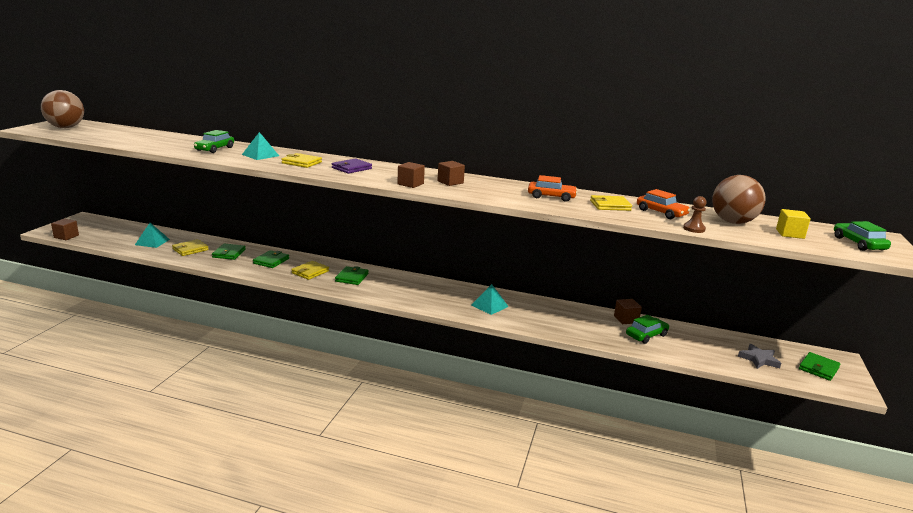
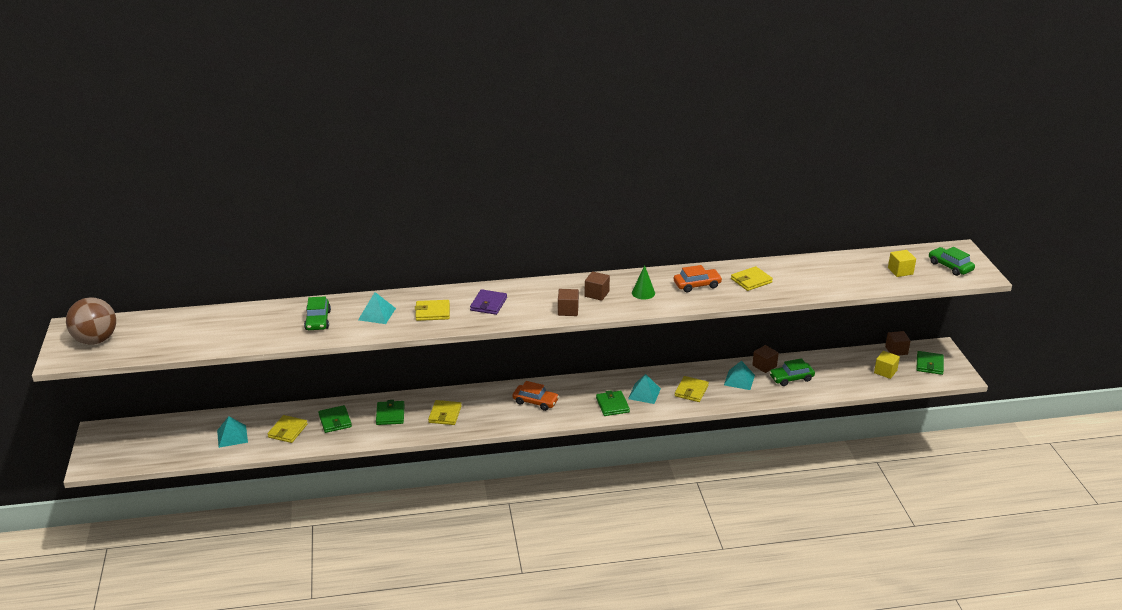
camera: 25 degrees left, 10 degrees up
(66, 236) = (124, 465): brown cube -> brown cube (896, 350)
(352, 277) = (491, 406): green wallet -> green wallet (612, 405)
(493, 190) = (643, 293): none -> green cone
(535, 316) = (691, 391): none -> yellow wallet
(591, 322) = (739, 380): none -> turquoise pyramid
(646, 335) = (791, 378): green car -> green car turned 135 degrees counterclockwise
(661, 213) = (795, 276): orange car -> orange car (535, 402)
(694, 229) = (833, 291): brown pawn -> none
(733, 222) = (853, 269): brown ball -> none
(759, 359) = (885, 372): grey star -> yellow cube

